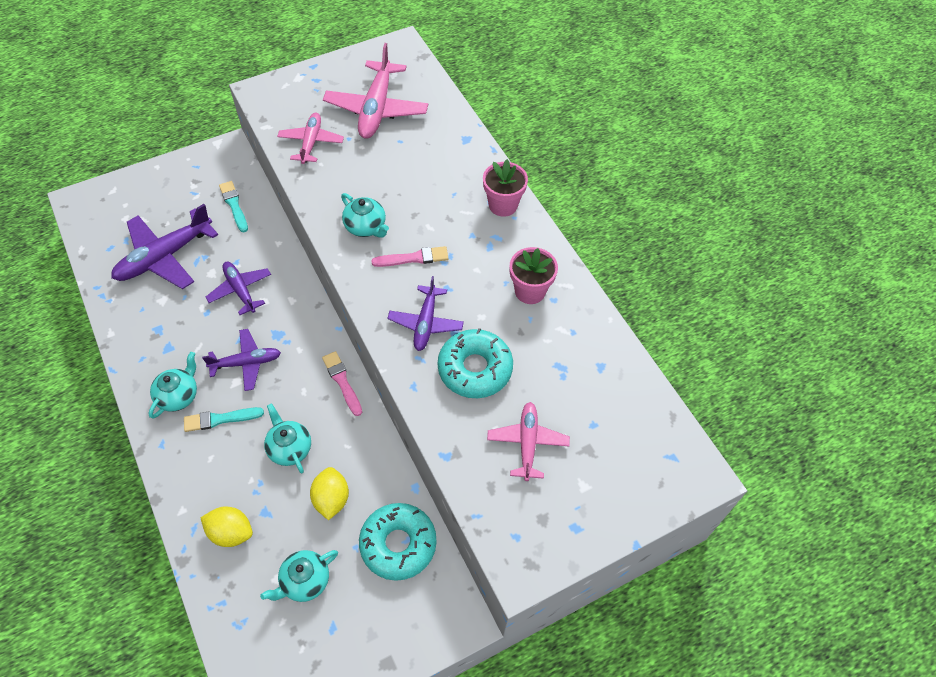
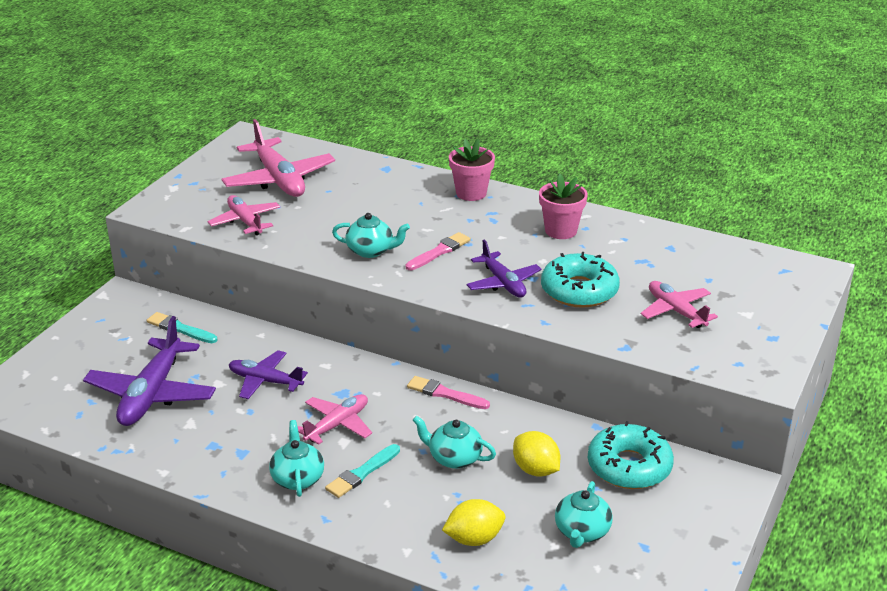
camera: 35 degrees left, 25 degrees down
(246, 363) = (337, 425): purple plane -> pink plane

